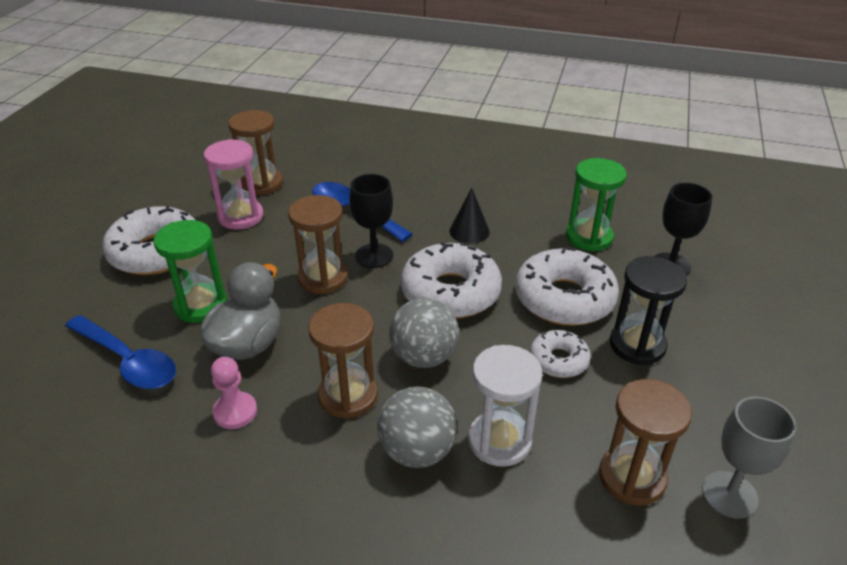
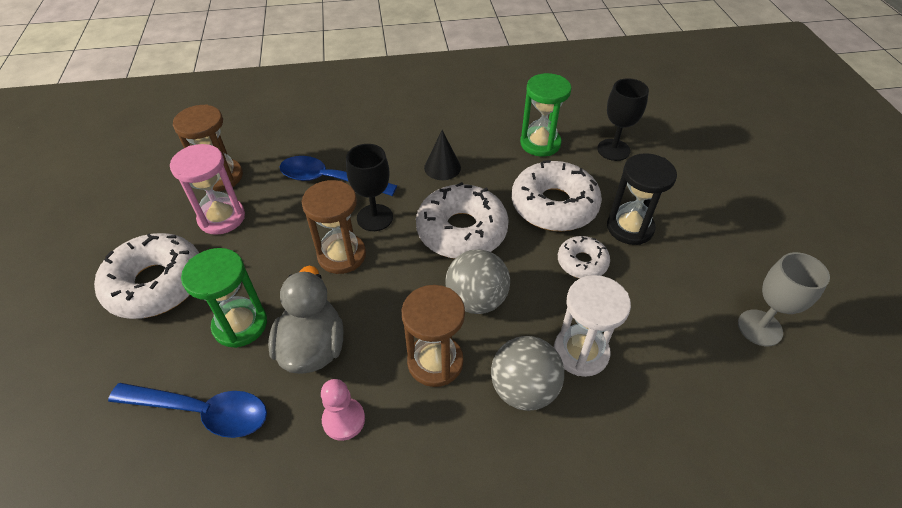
camera: 25 degrees left, 10 degrees up
(632, 477) = (690, 342): brown hourglass -> none

